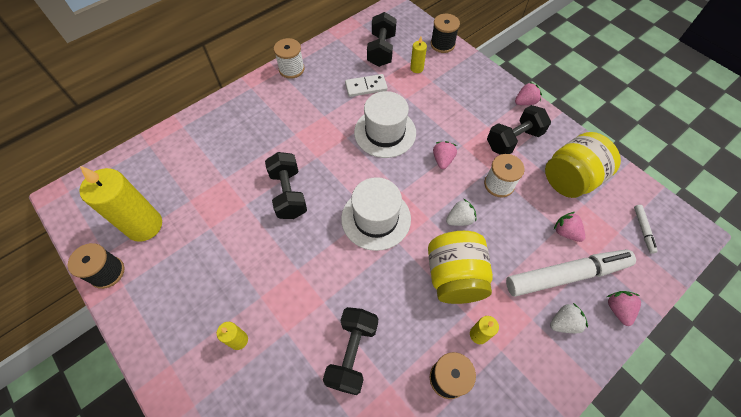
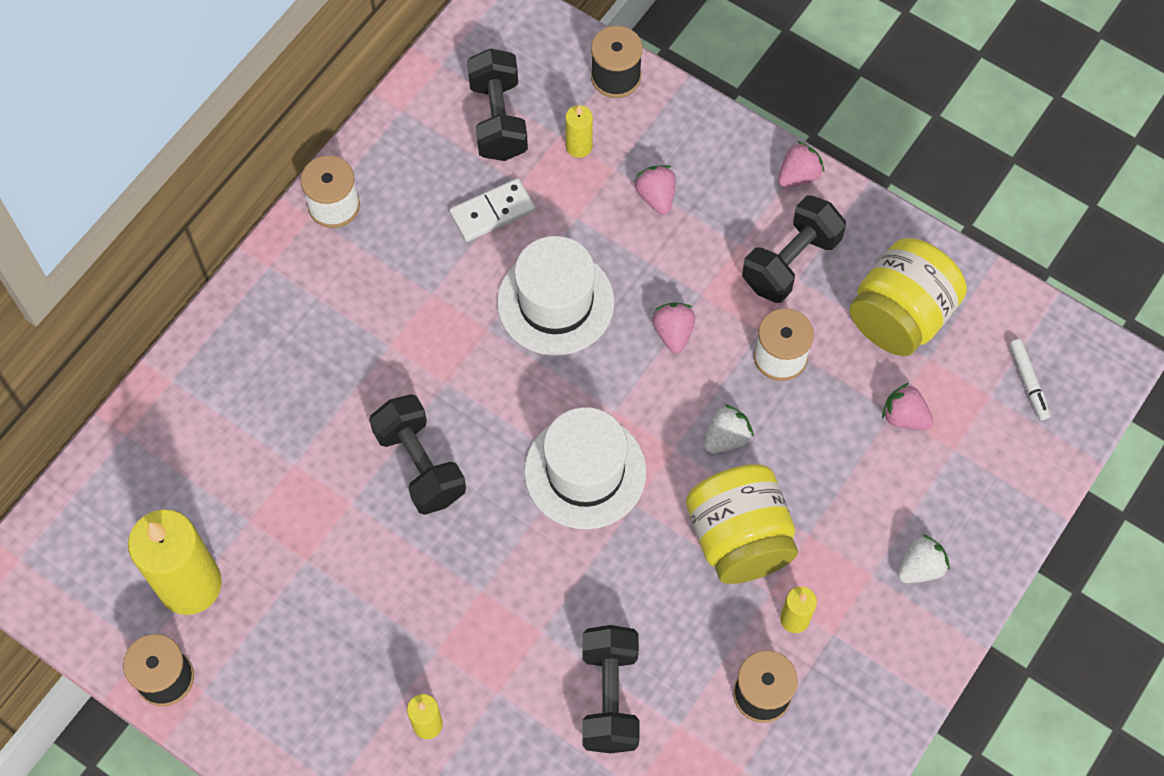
camera: 15 degrees left, 5 degrees up
(566, 275) = (914, 491): white marker -> none
(618, 309) = (999, 525): pink strawberry -> pink strawberry (656, 196)

